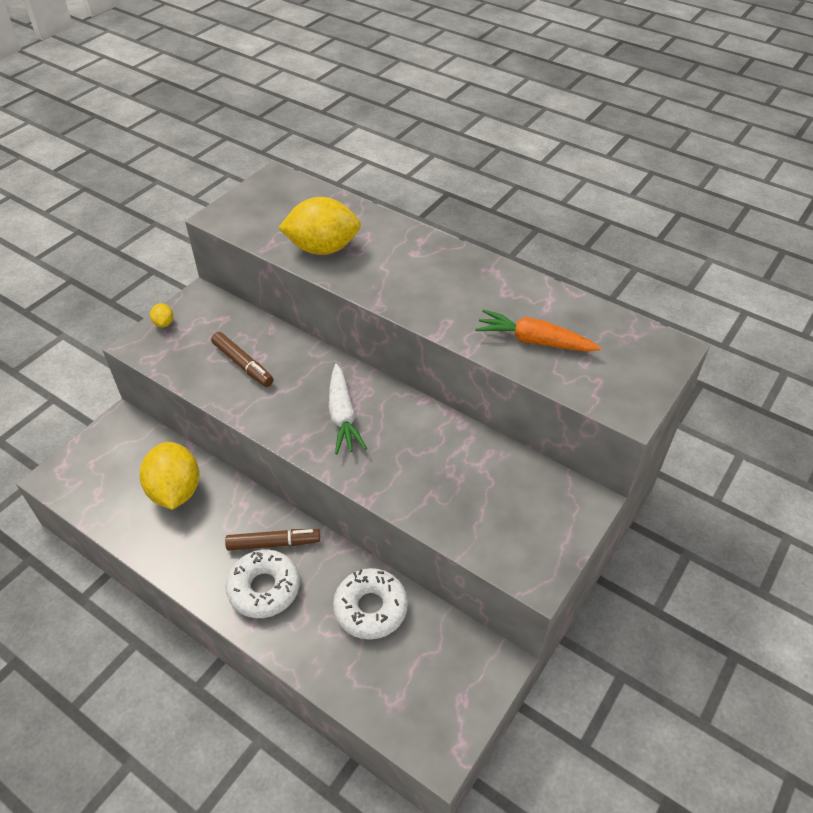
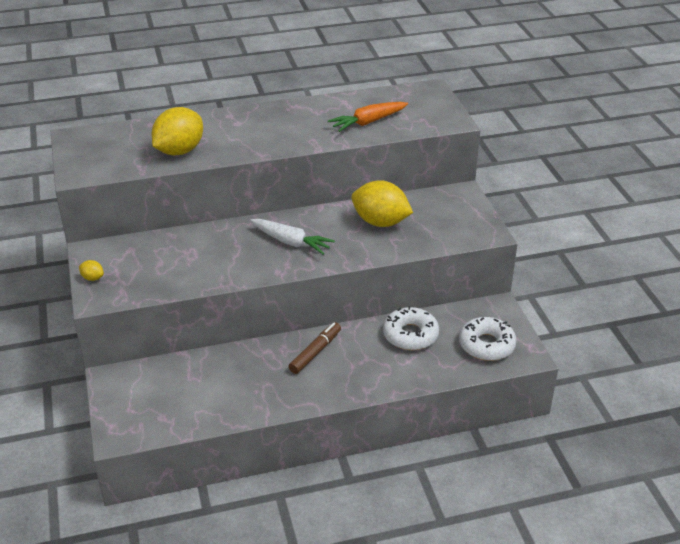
camera: 50 degrees left, 10 degrees down
(175, 491) = (214, 377): yellow lemon -> yellow lemon (380, 222)
(243, 364) = (187, 261): brown marker -> none
(264, 588) = (345, 372): white donut -> white donut (486, 345)

